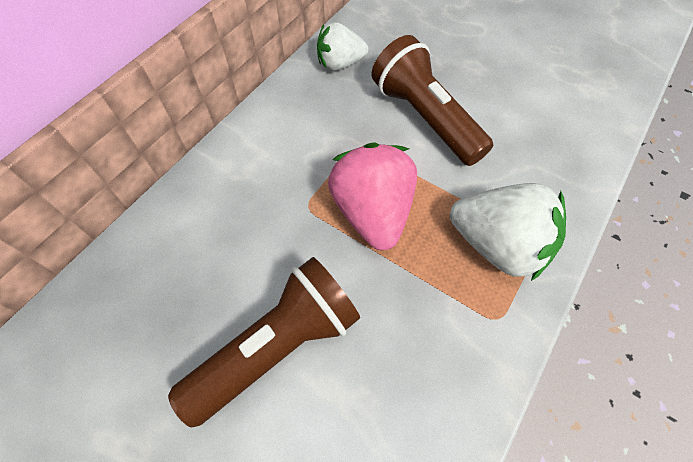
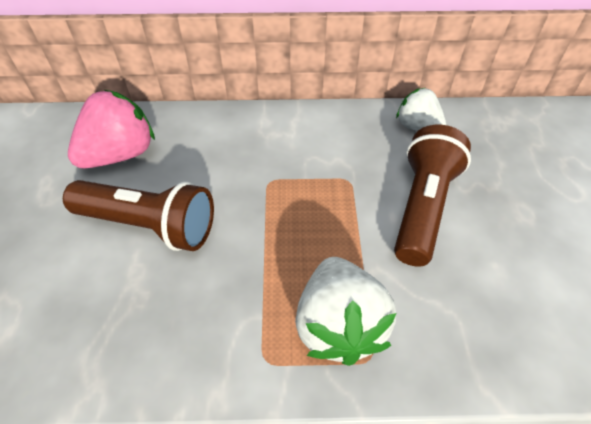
camera: 55 degrees right, 10 degrees down
(372, 212) = (297, 221): pink strawberry -> pink strawberry (120, 155)

